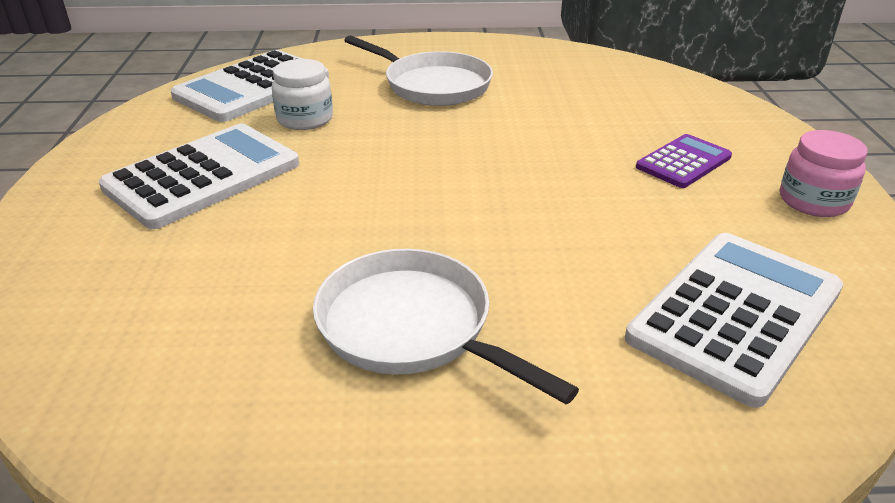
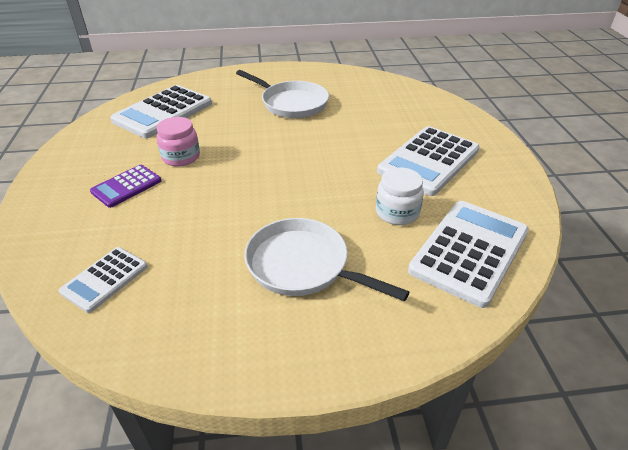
camera: 175 degrees right, 5 degrees up
(633, 84) = (105, 279): none -> white calculator
(813, 201) = (72, 163): pink jar -> pink jar (181, 157)

